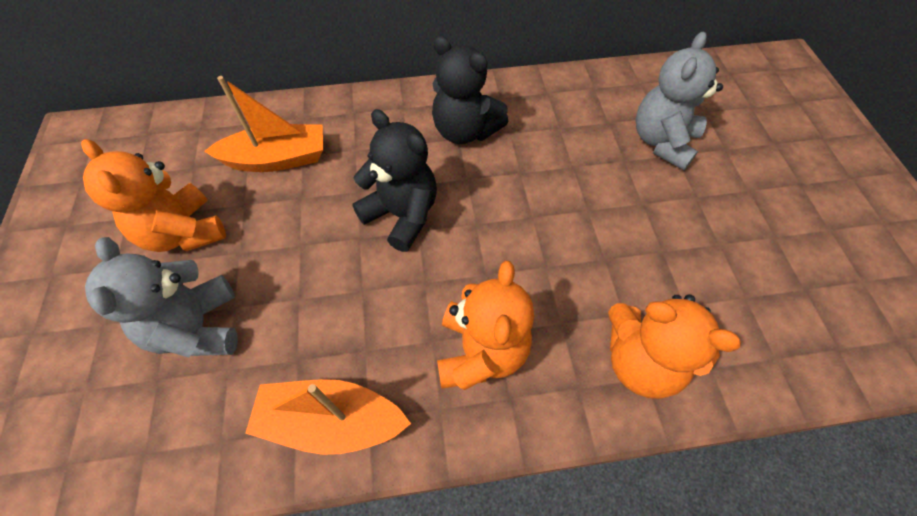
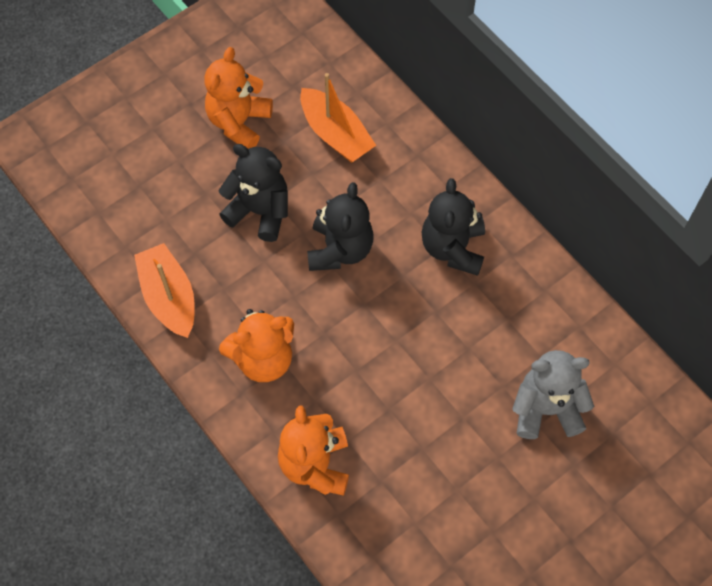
camera: 60 degrees right, 5 degrees up
(198, 328) = (181, 183): grey teddy bear -> none
(302, 265) = (260, 211): none -> black teddy bear

